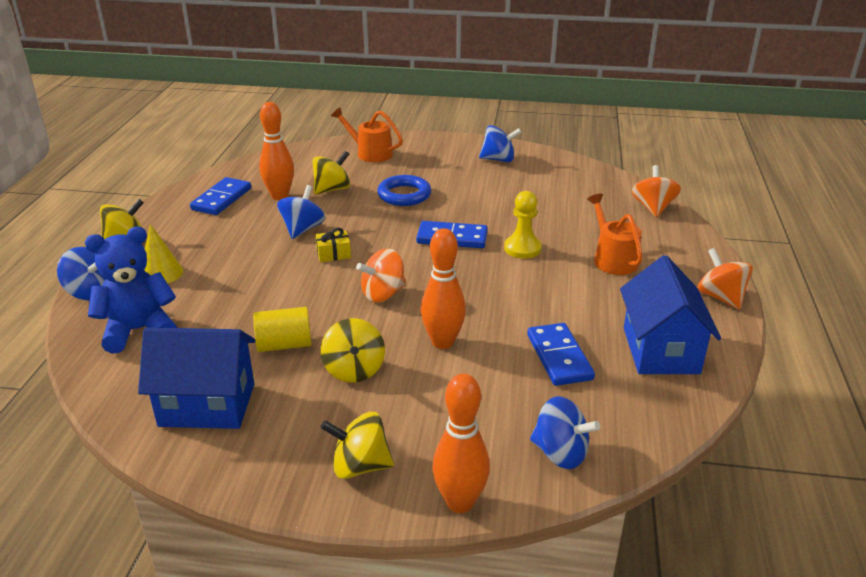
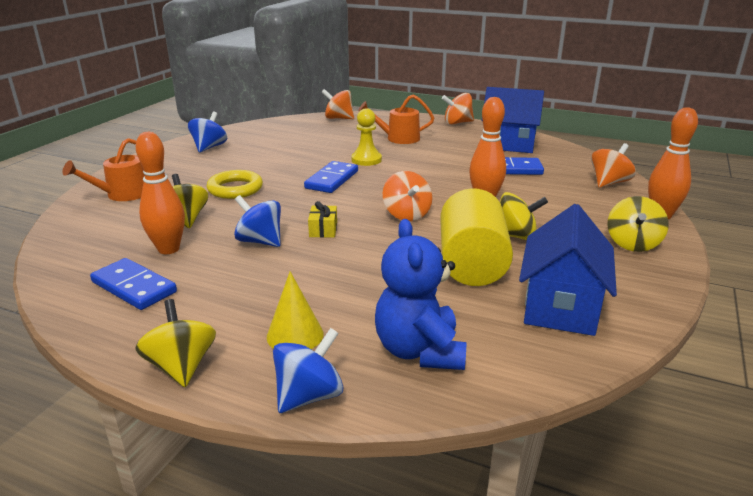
camera: 75 degrees left, 5 degrees down
(284, 345) = (471, 263): yellow cylinder -> yellow cylinder, size x1.68
(404, 195) = (235, 189): blue ring -> yellow ring
(560, 453) = (609, 183): blue spinning top -> orange spinning top

